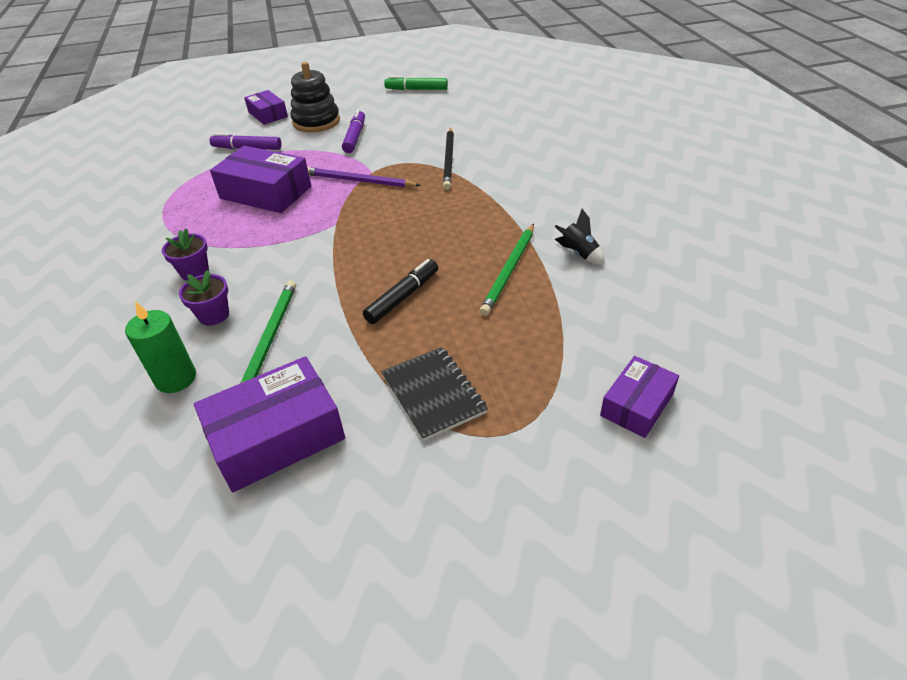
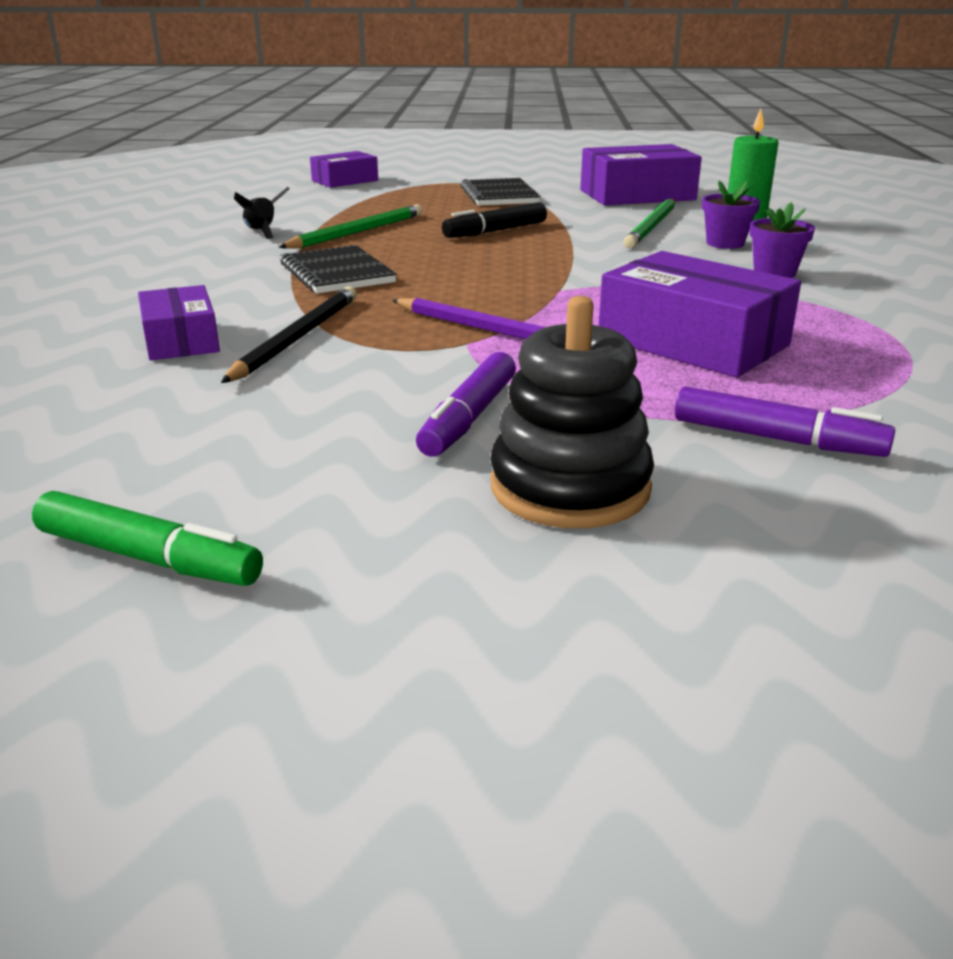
camera: 165 degrees left, 15 degrees down
(267, 114) = (753, 556): purple box -> purple box (181, 340)
(476, 213) = (336, 273): none -> black notebook

